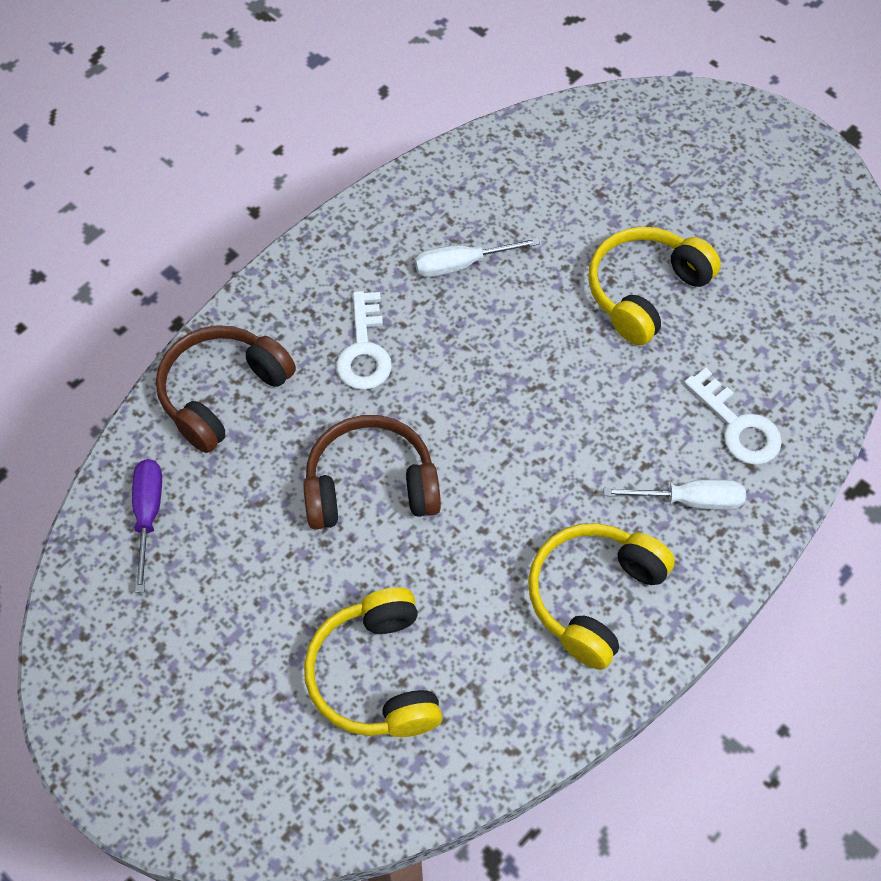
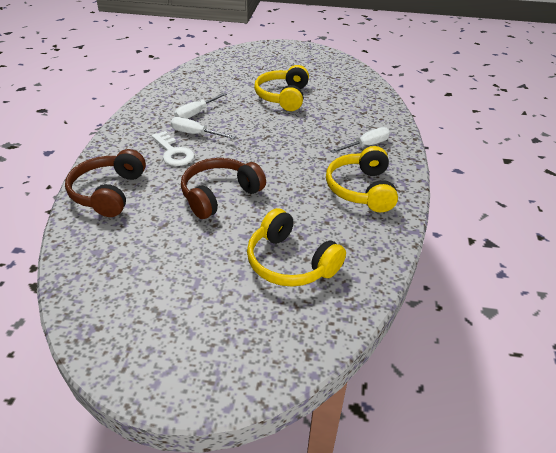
camera: 35 degrees left, 20 degrees down
(148, 515) = (101, 255): purple screwdriver -> none
(426, 320) = (195, 134): none -> white screwdriver
(737, 426) = (360, 119): white key -> none

